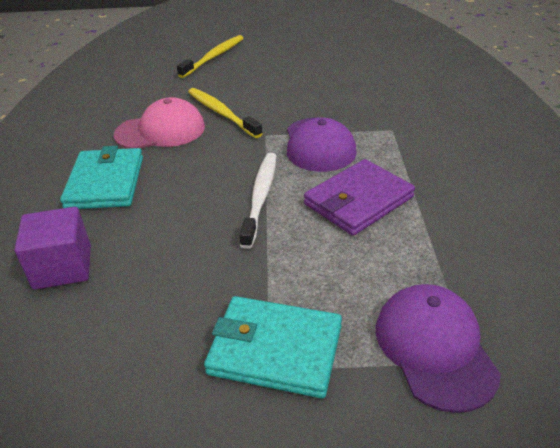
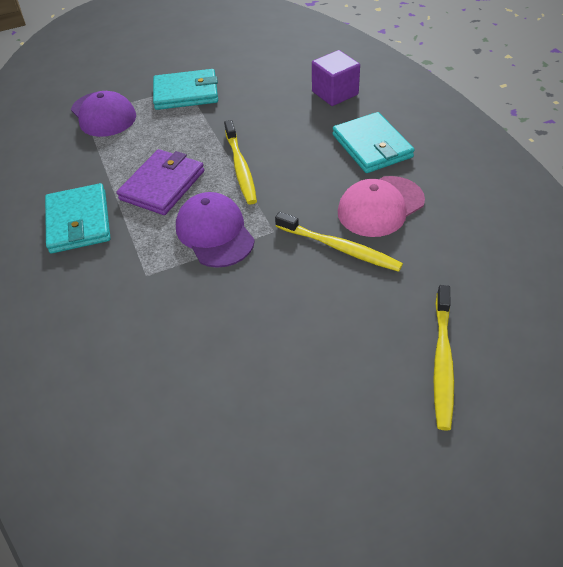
camera: 160 degrees right, 10 degrees up
(260, 197) = (240, 167): white toothbrush -> yellow toothbrush
(461, 186) = (78, 221): none -> turquoise wallet

